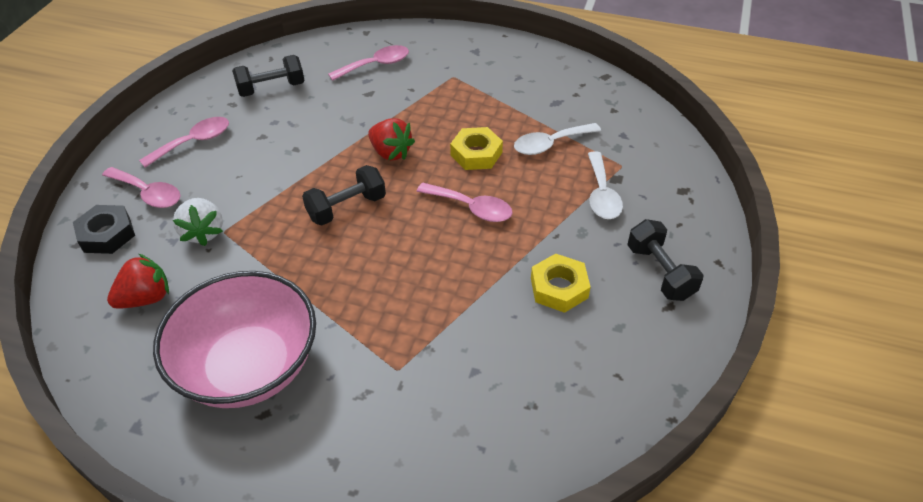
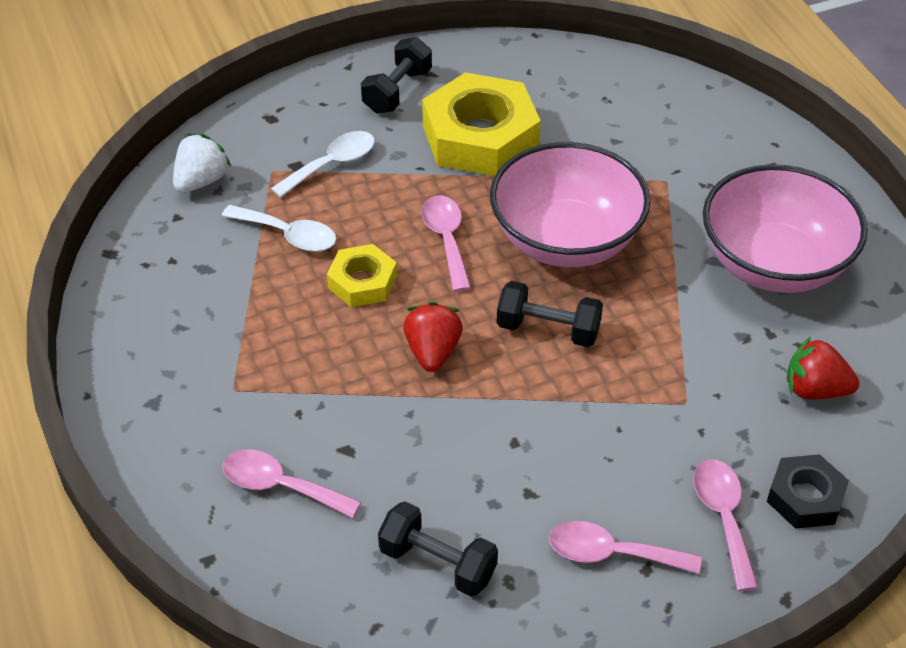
camera: 130 degrees left, 0 degrees up
(203, 232) = (706, 417): white strawberry -> white strawberry (201, 181)
(405, 265) = (566, 240): none -> pink bowl
(559, 288) = (480, 137): yellow nut -> yellow nut, size x1.88

